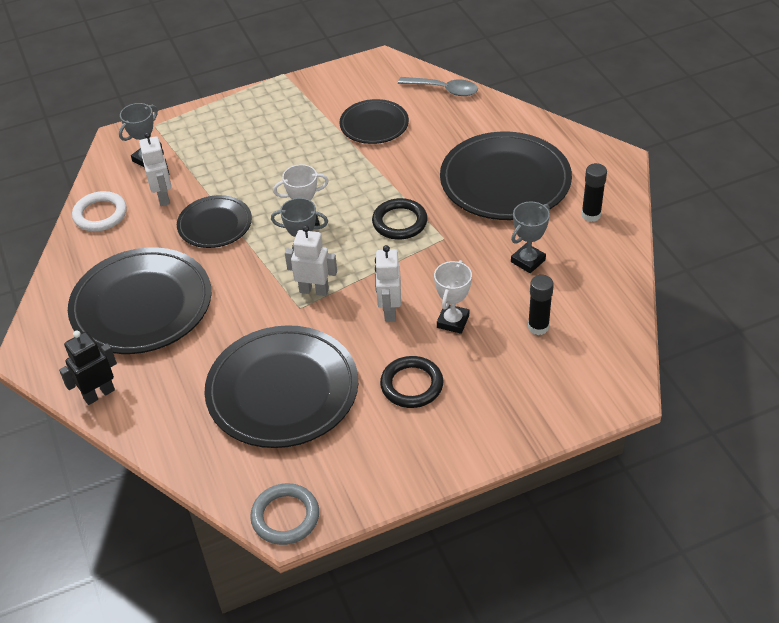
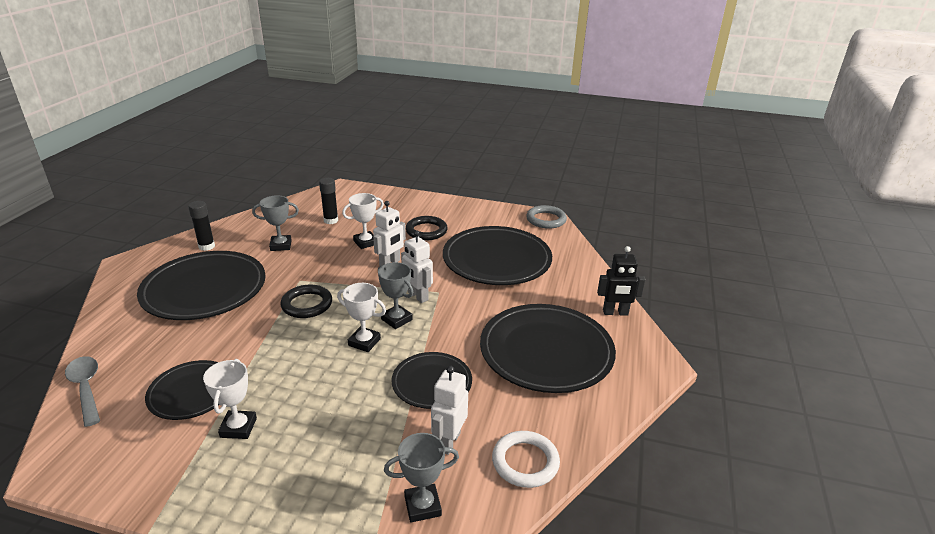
camera: 145 degrees left, 15 degrees down
(311, 128) = (238, 428): none -> white trophy

